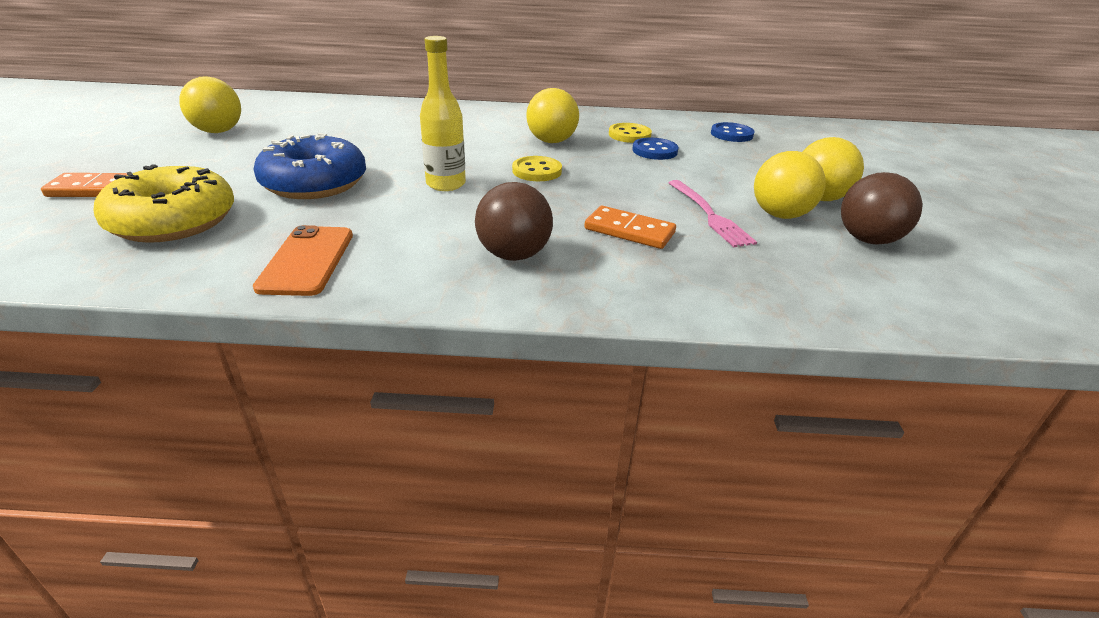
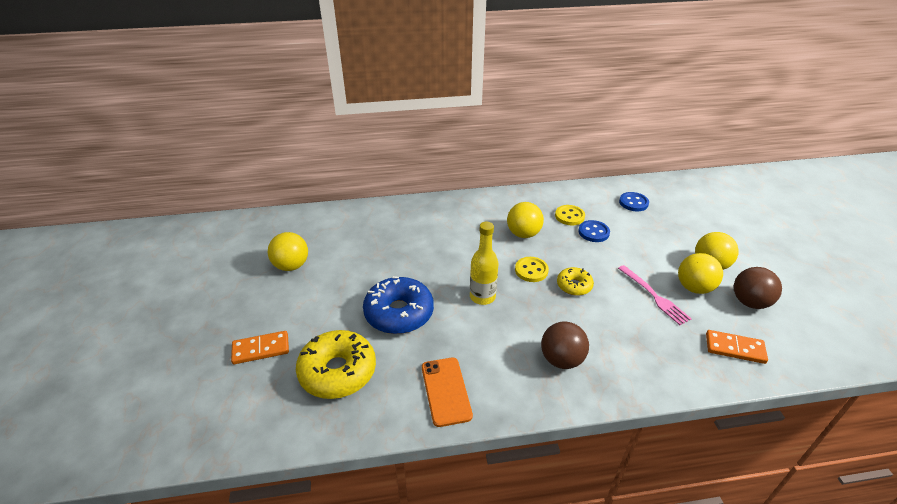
camera: 10 degrees left, 5 degrees up
(590, 191) = (574, 285): none -> yellow donut
(629, 231) = (615, 322): orange domino -> orange domino (734, 348)

